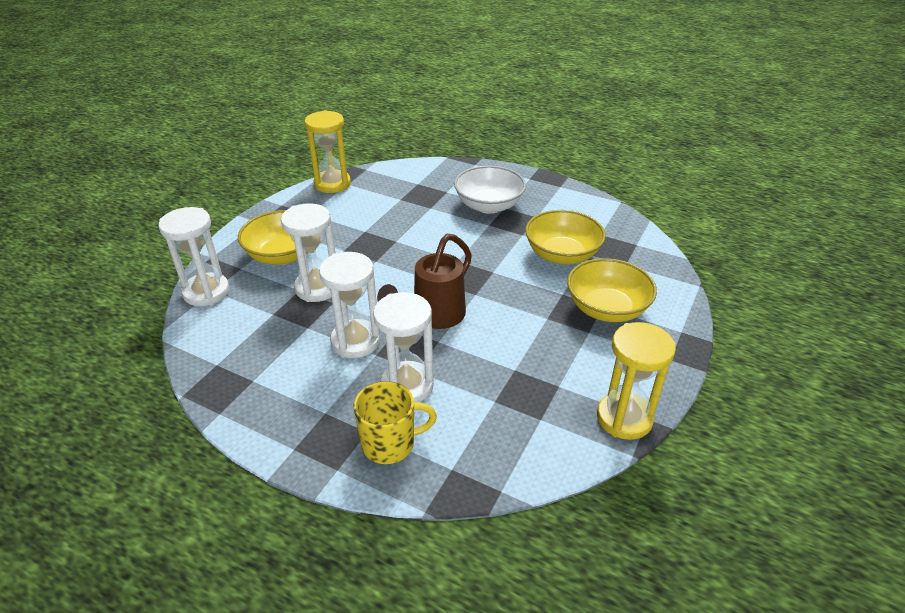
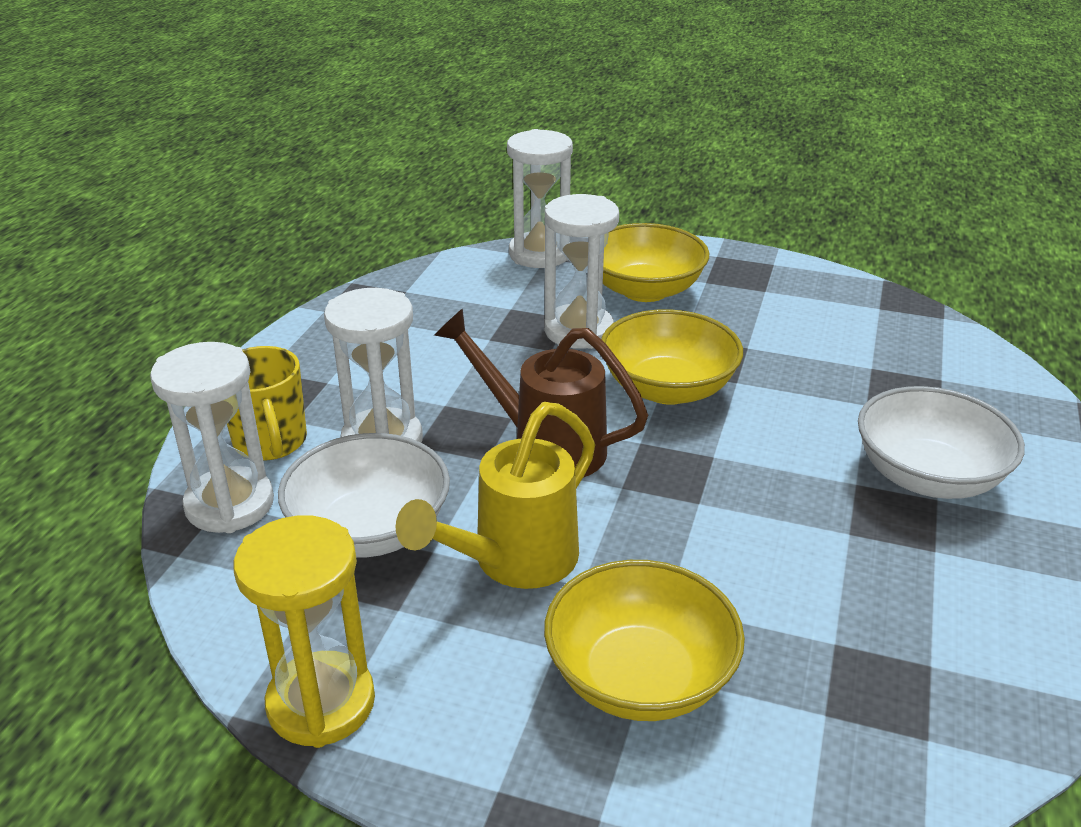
camera: 80 degrees right, 5 degrees down
(332, 184) = (866, 294): yellow hourglass -> none
(355, 341) = (468, 382): white hourglass -> white hourglass (230, 504)
(493, 395) = (370, 530): none -> white bowl
(528, 339) = (513, 563): none -> yellow watering can
(562, 255) = (806, 598): yellow bowl -> yellow bowl (667, 388)

